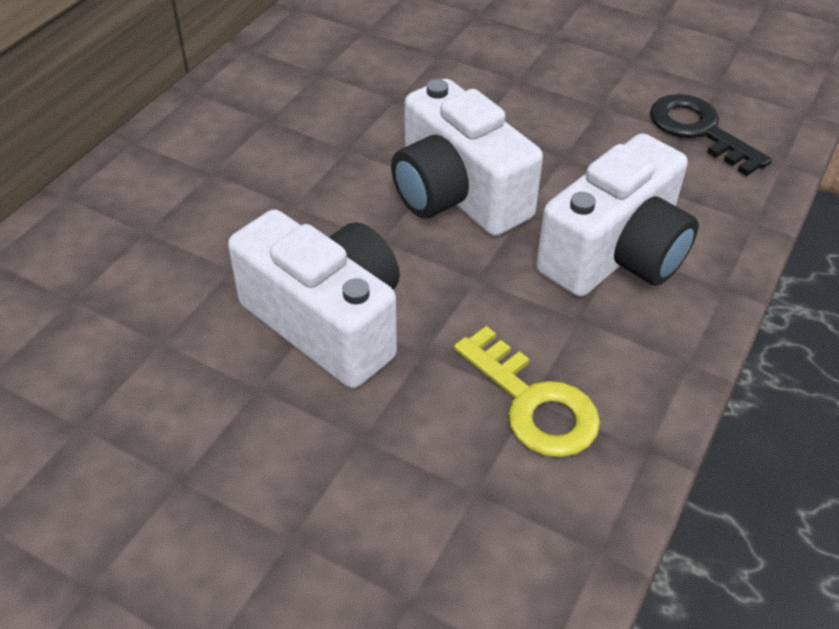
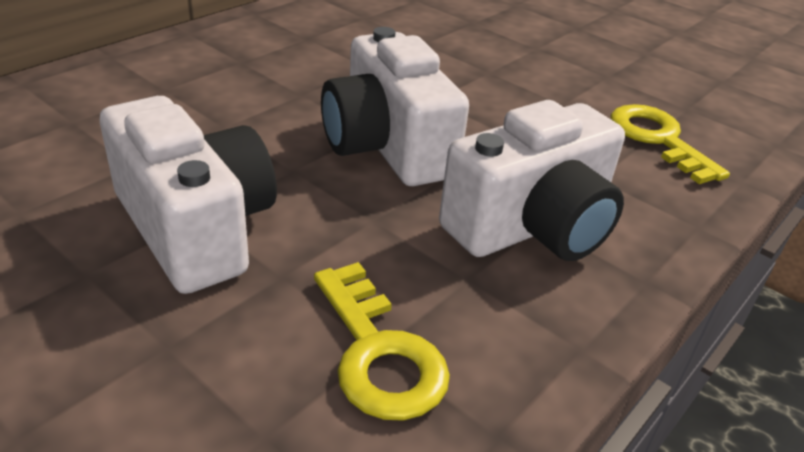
camera: 10 degrees right, 10 degrees down
(699, 131) = (658, 139): black key -> yellow key

